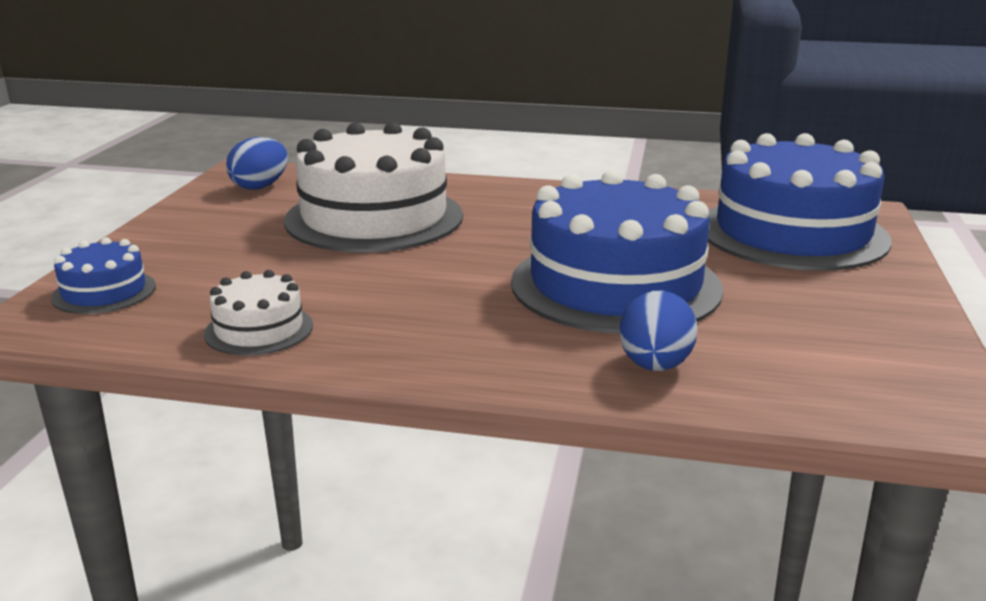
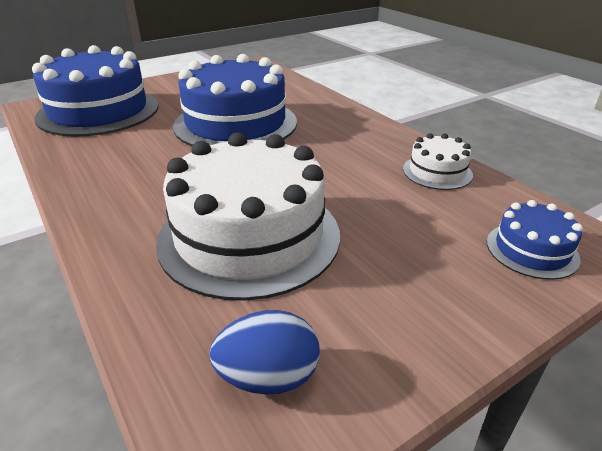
camera: 135 degrees left, 10 degrees up
(655, 366) = (297, 97): blue egg -> none

